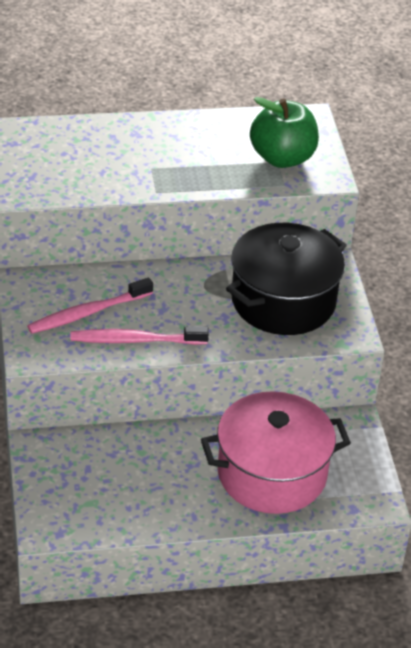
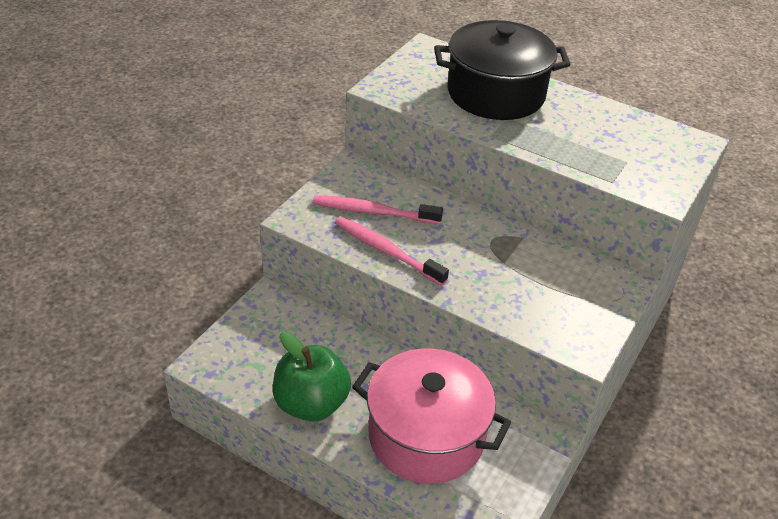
camera: 40 degrees right, 0 degrees up
(282, 158) = (634, 161): green apple -> green apple (311, 404)
(283, 301) = (548, 288): black pot -> black pot (496, 94)

